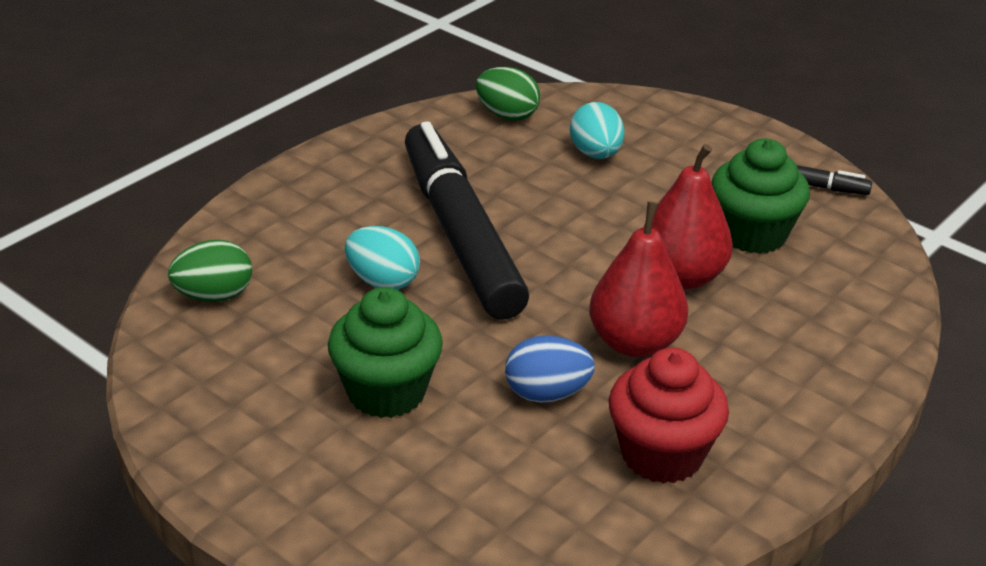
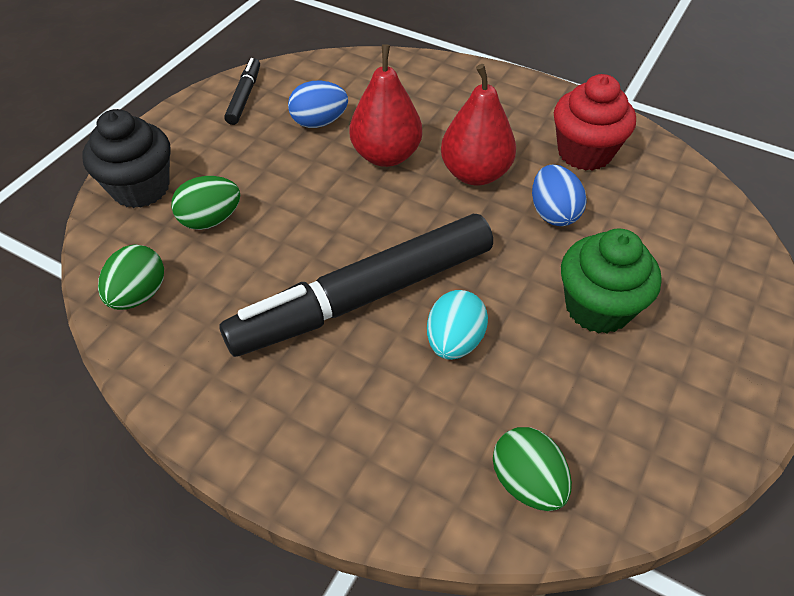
camera: 100 degrees left, 15 degrees up
(595, 154) = (211, 220): turquoise egg -> green egg
(652, 117) = (141, 188): none -> black cupcake
(752, 234) = (319, 122): green cupcake -> blue egg

